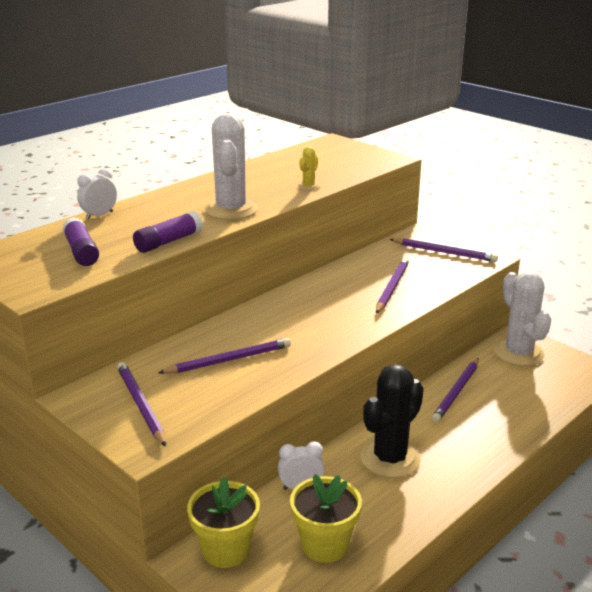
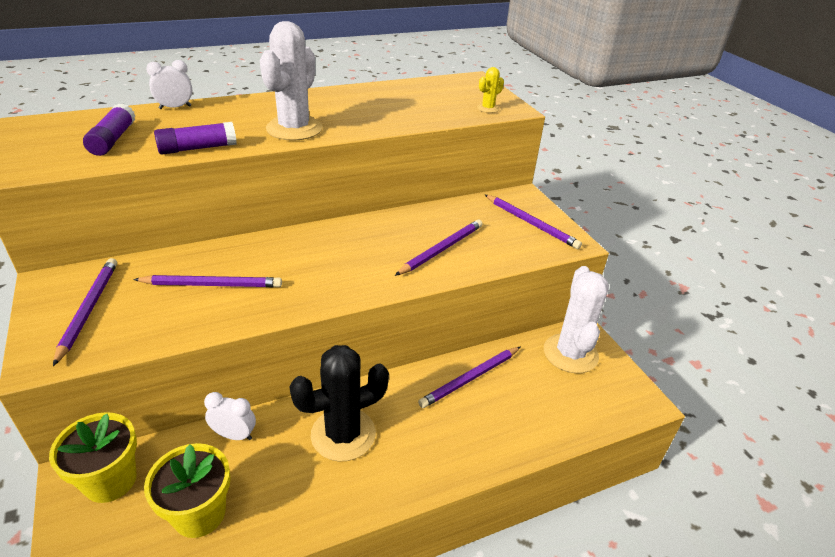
camera: 20 degrees right, 10 degrees up
(308, 186) = (396, 121): yellow cactus -> yellow cactus (488, 108)

